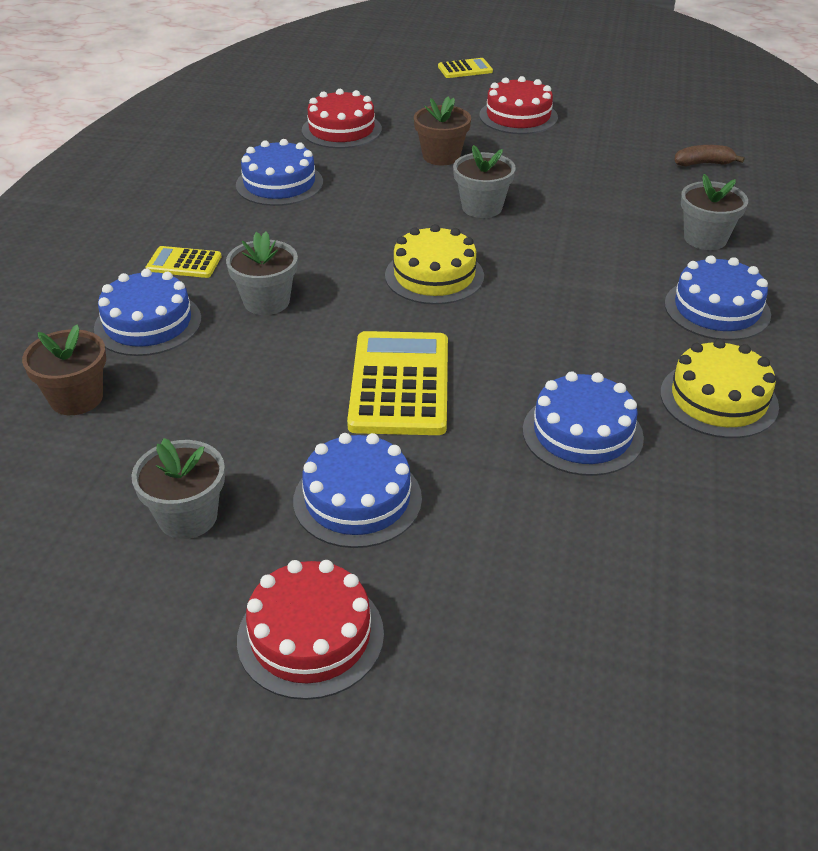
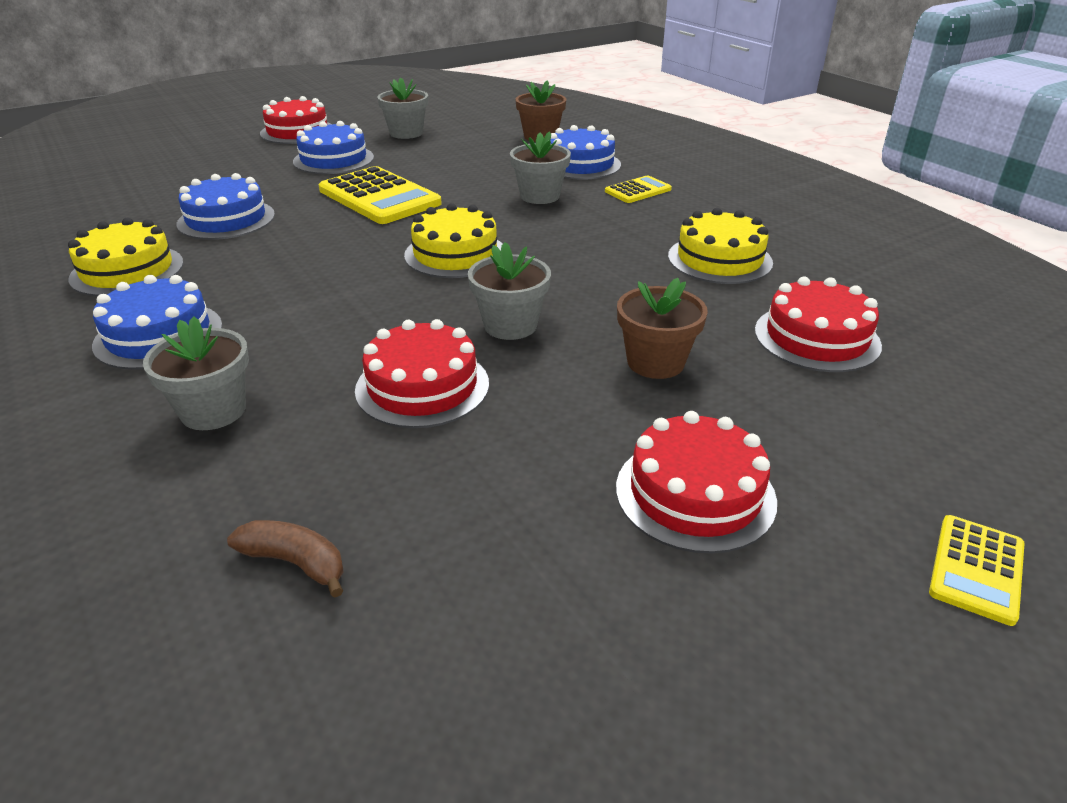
camera: 135 degrees right, 5 degrees down
(279, 184) = (719, 259): blue cake -> yellow cake
(577, 199) = (422, 386): none -> red cake
(703, 164) = (295, 562): brown banana -> brown banana turned 105 degrees counterclockwise

